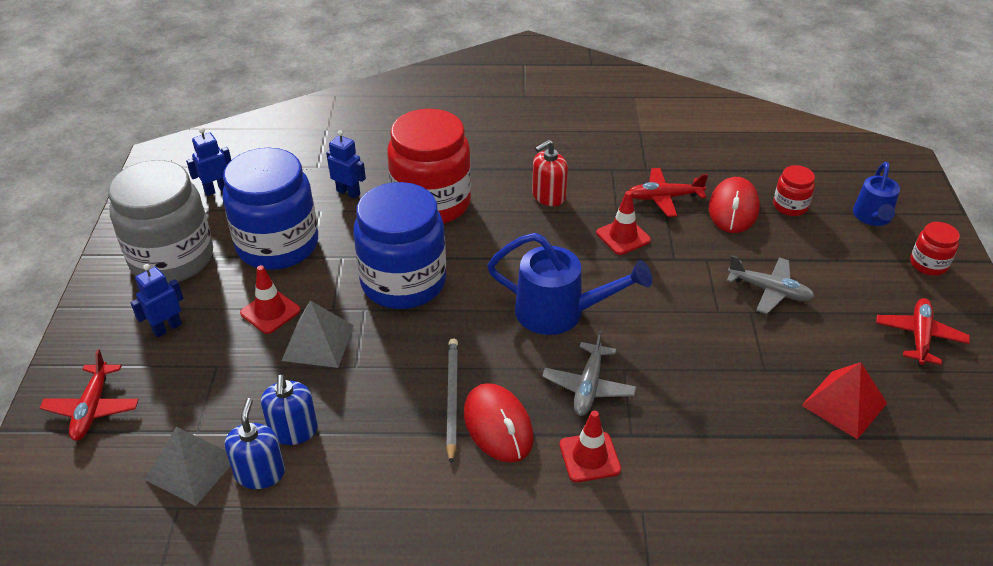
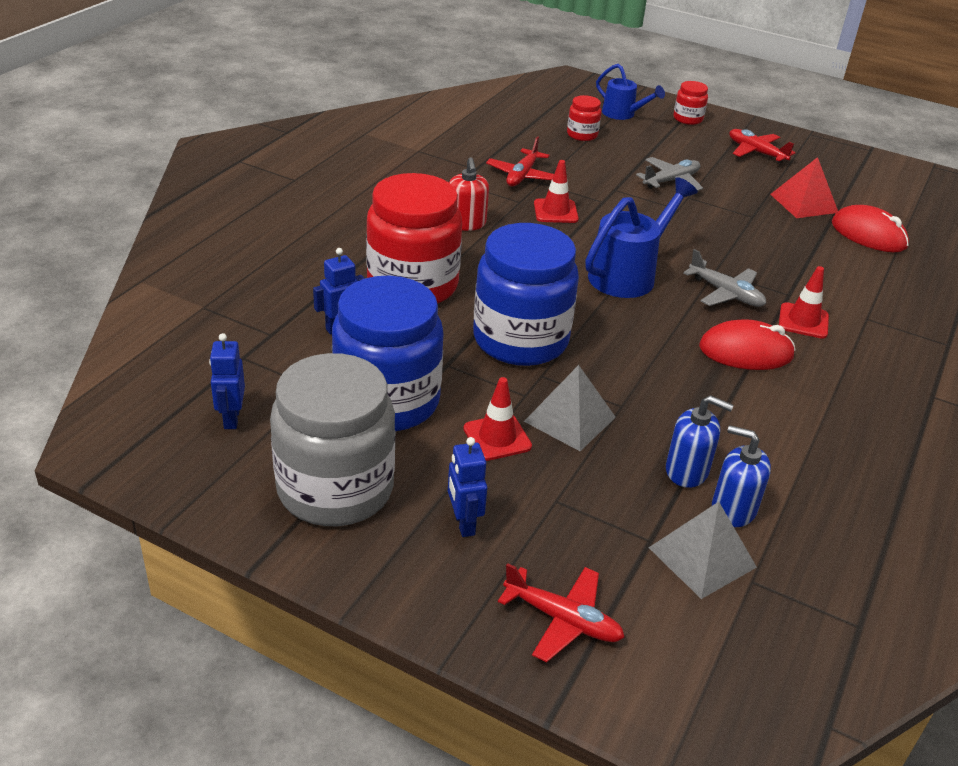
camera: 65 degrees left, 5 degrees down
(452, 399) = (699, 364): grey pencil -> none
(733, 209) = (564, 156): red mouse -> red mouse (868, 235)

